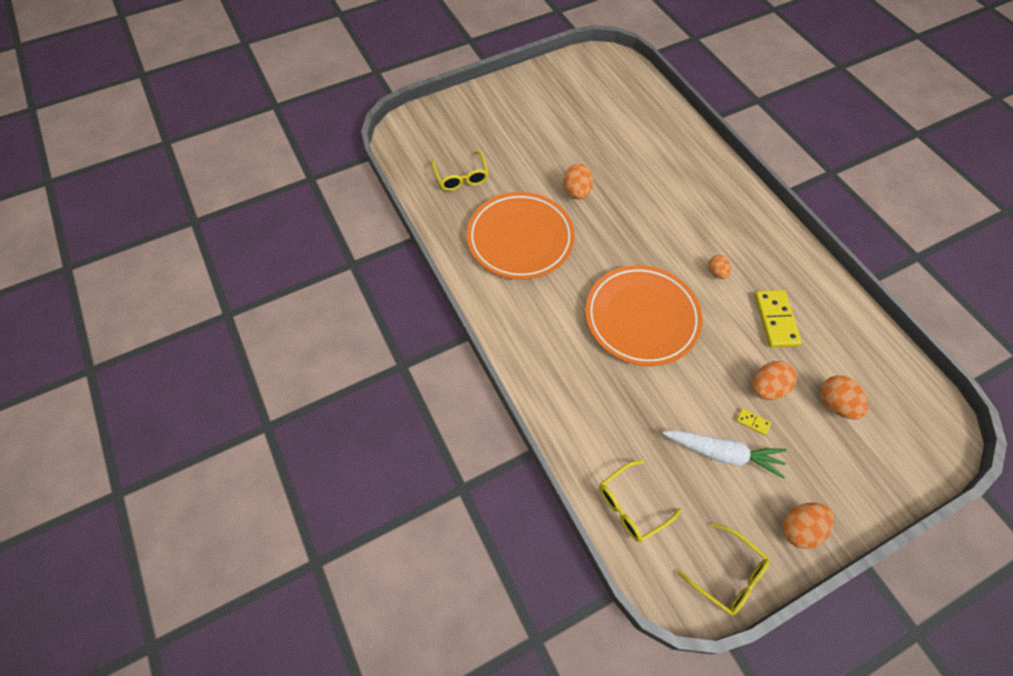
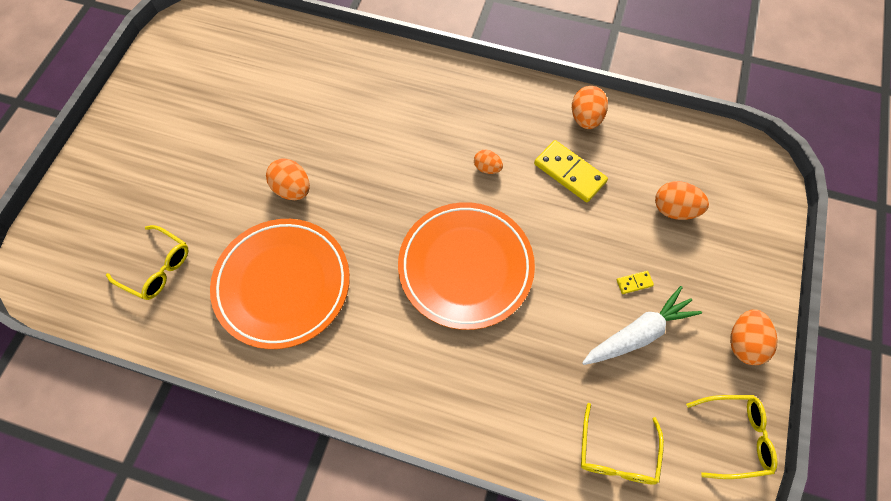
camera: 45 degrees left, 5 degrees up
(767, 388) = (617, 241): orange egg -> orange egg (585, 118)

